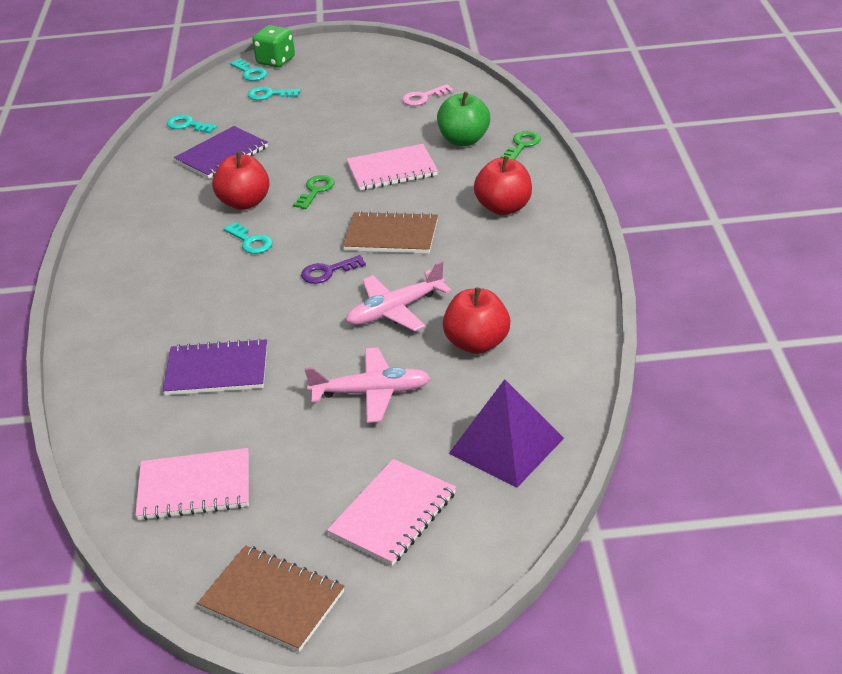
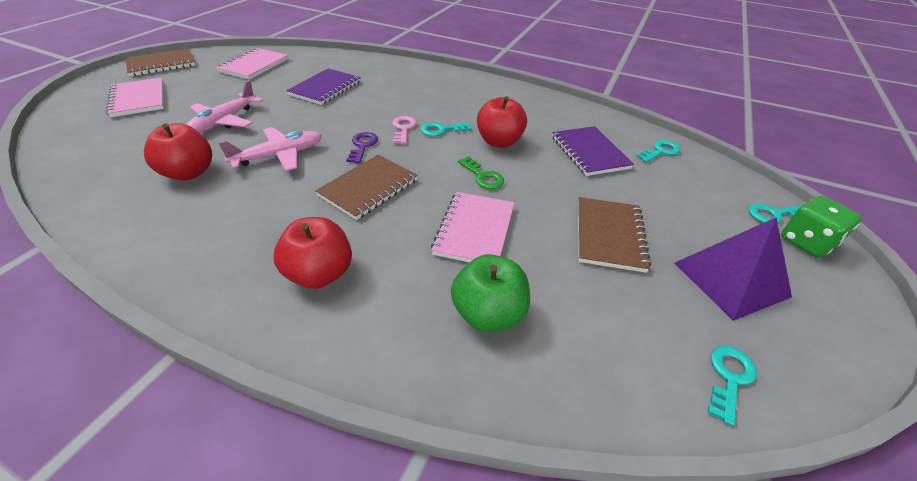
camera: 115 degrees right, 5 degrees up
(269, 94) = (707, 210): turquoise key -> turquoise key (729, 378)
(341, 122) = (609, 235): none -> brown notebook
(396, 310) = (279, 156): pink plane -> pink plane turned 60 degrees clockwise
(423, 97) = (635, 330): pink key -> pink key (403, 128)
(506, 445) = (99, 145): purple pyramid -> purple pyramid (731, 279)
(522, 145) = (425, 366): green key -> none

